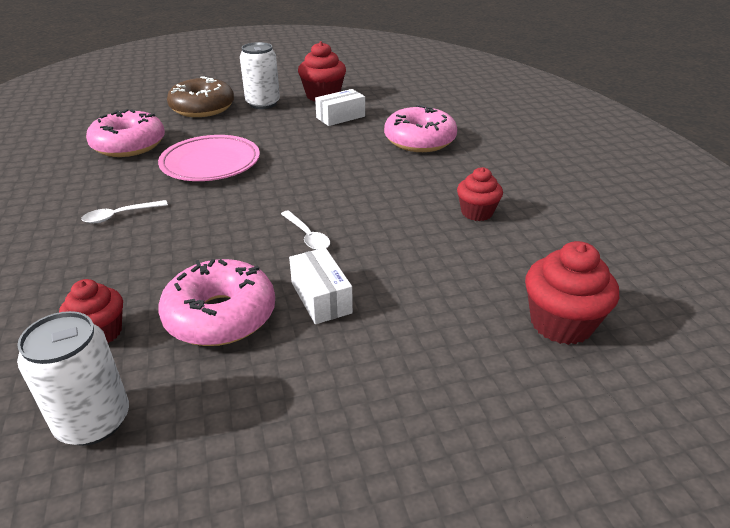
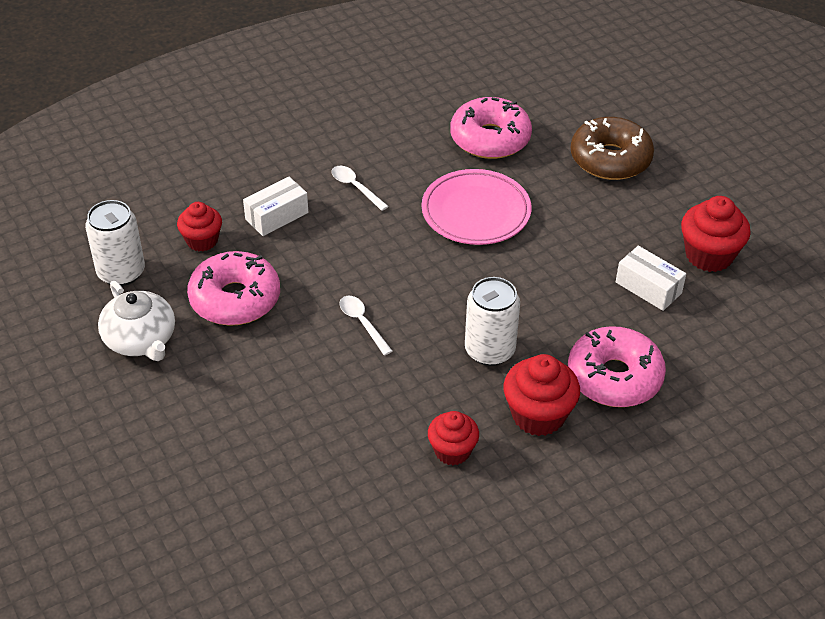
camera: 75 degrees right, 10 degrees up
(239, 411) = (141, 340): none -> white teapot
(263, 104) = (651, 206): white can -> white can (489, 350)
(307, 236) = (362, 323): white spoon -> white spoon turned 105 degrees clockwise
(321, 298) = (272, 354): white box -> white box (276, 216)
(561, 323) = (276, 527): red cupcake -> red cupcake (538, 415)

